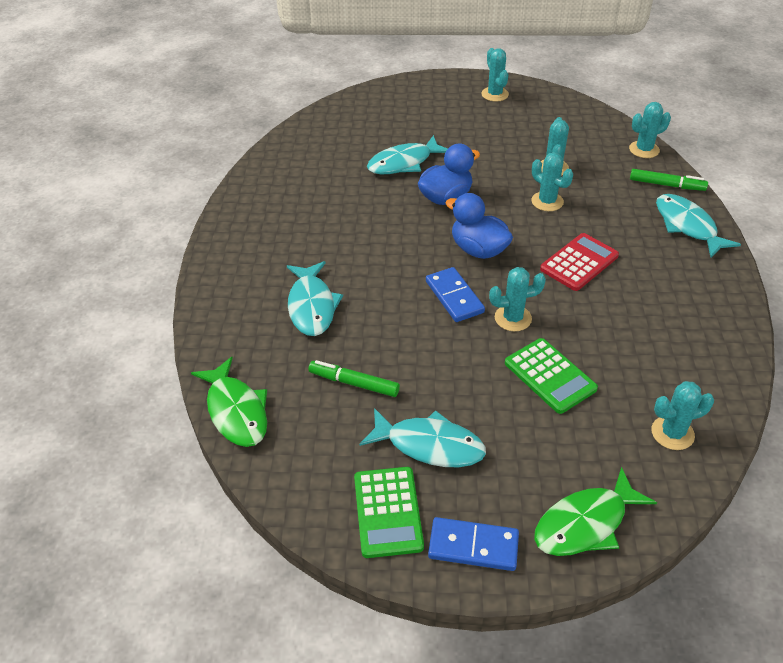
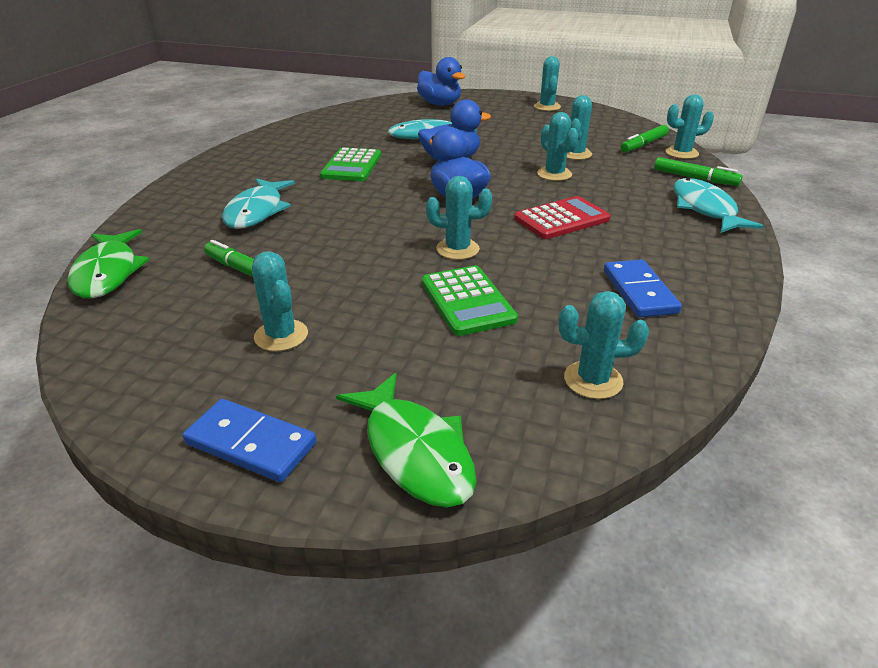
camera: 15 degrees right, 10 degrees down
(387, 107) = (440, 104): none -> blue duck
(388, 512) = (180, 387): green calculator -> green calculator (352, 166)
(429, 445) = (281, 335): turquoise fish -> turquoise cactus
(454, 297) = (406, 225): blue domino -> blue domino (639, 291)
(585, 523) = (415, 451): green fish -> green fish turned 105 degrees counterclockwise
(607, 142) = (643, 144): none -> green marker

